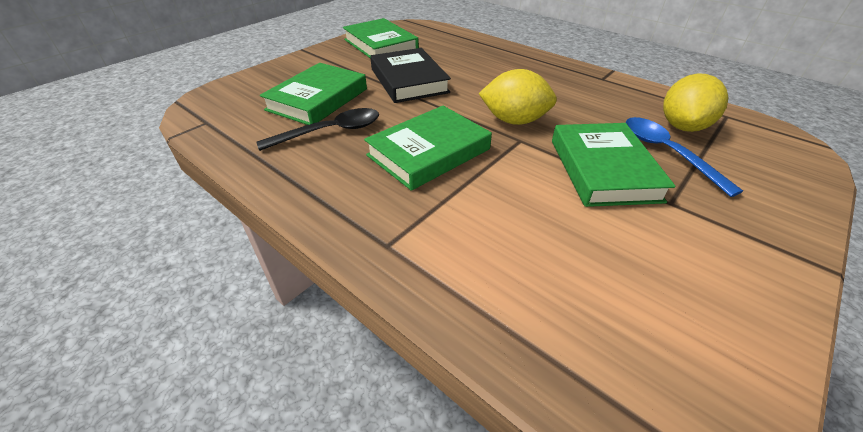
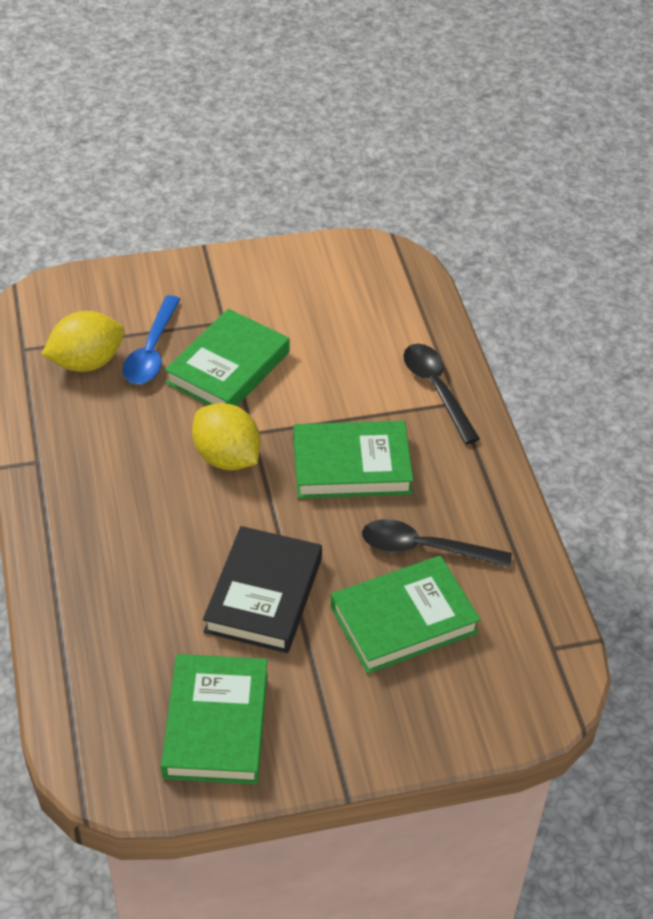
camera: 145 degrees left, 5 degrees up
(419, 246) = (436, 390): none -> black spoon

